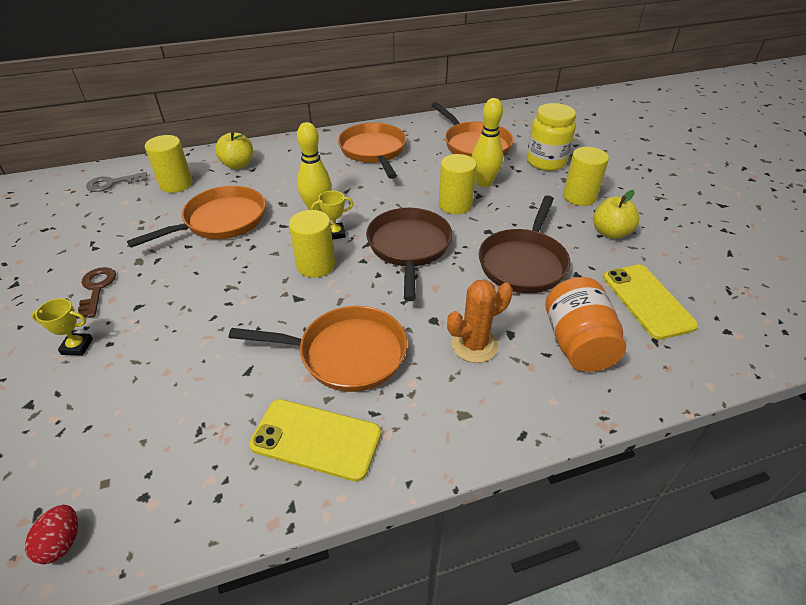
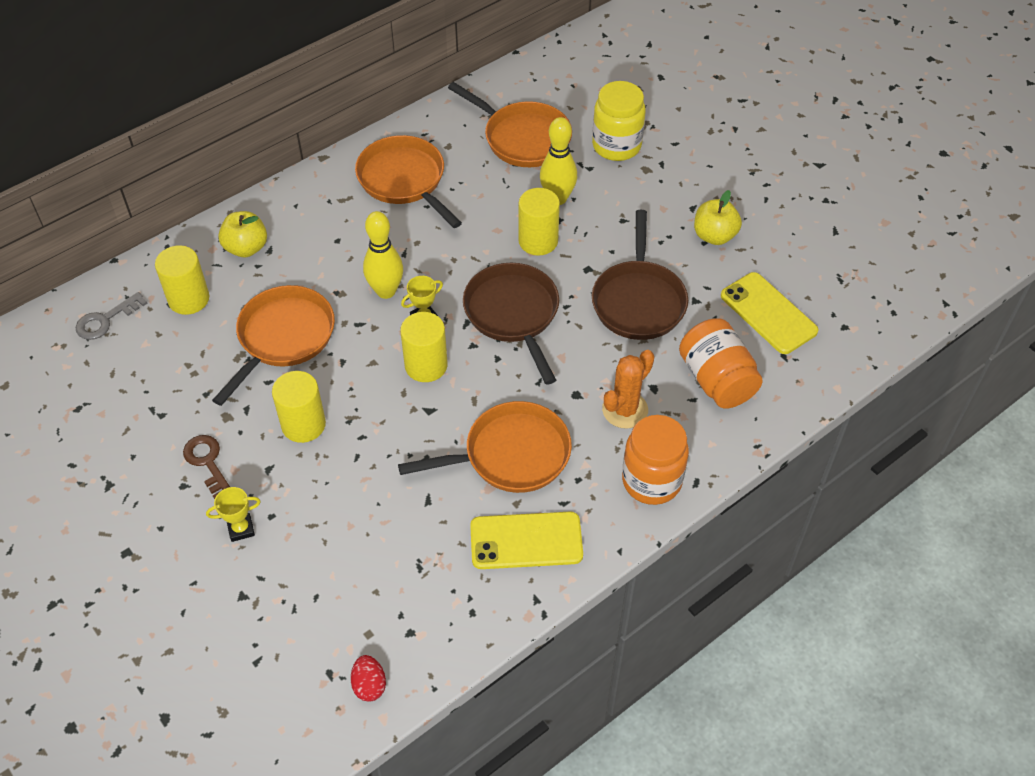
camera: 20 degrees left, 10 degrees up
(474, 419) = (651, 481): none -> orange jar
(579, 197) = (669, 192): yellow cylinder -> yellow cylinder (303, 424)

